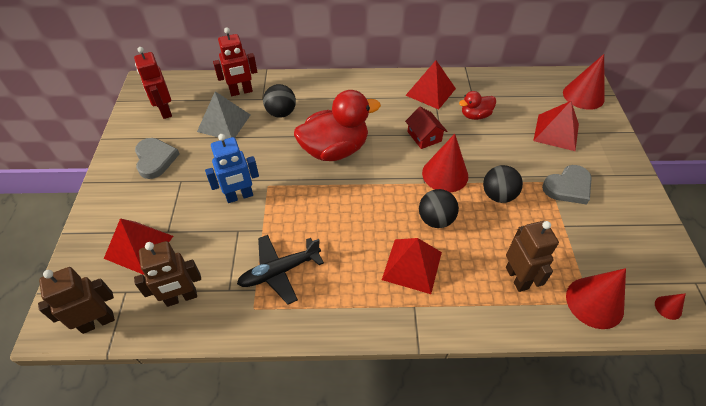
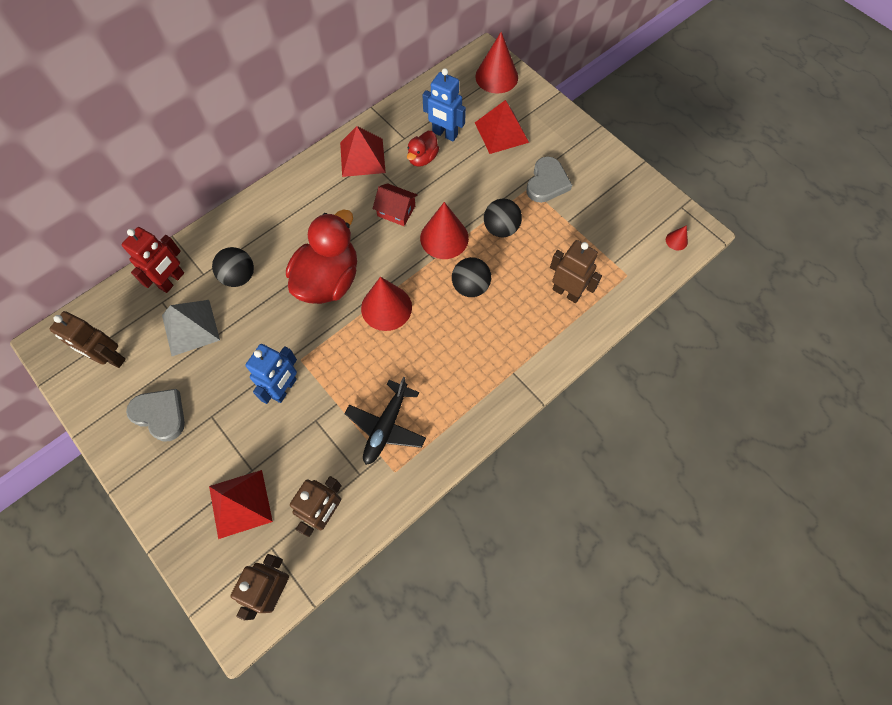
camera: 40 degrees left, 15 degrees up
(165, 111) = (111, 358): red robot -> brown robot
(412, 265) = (484, 341): red pyramid -> none
(506, 110) = (444, 134): none -> blue robot
(594, 302) = (630, 272): red cone -> red cone (386, 307)

